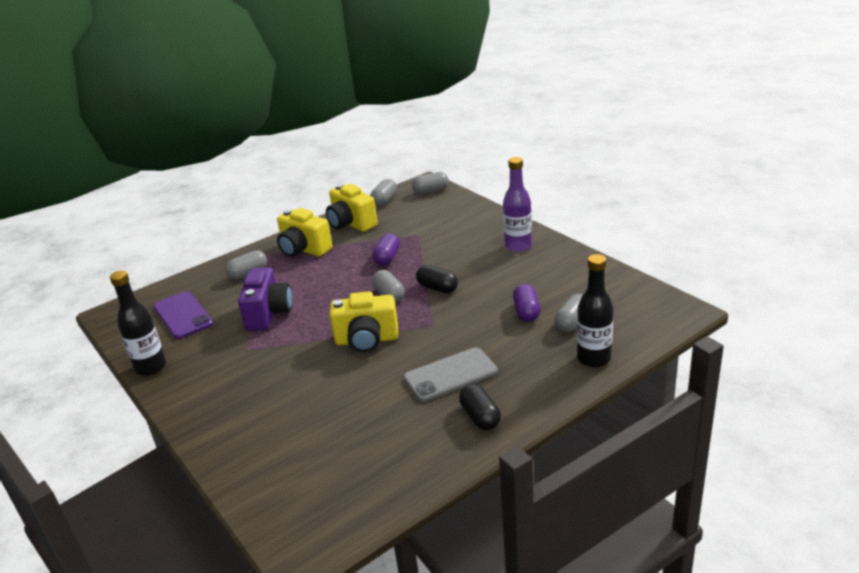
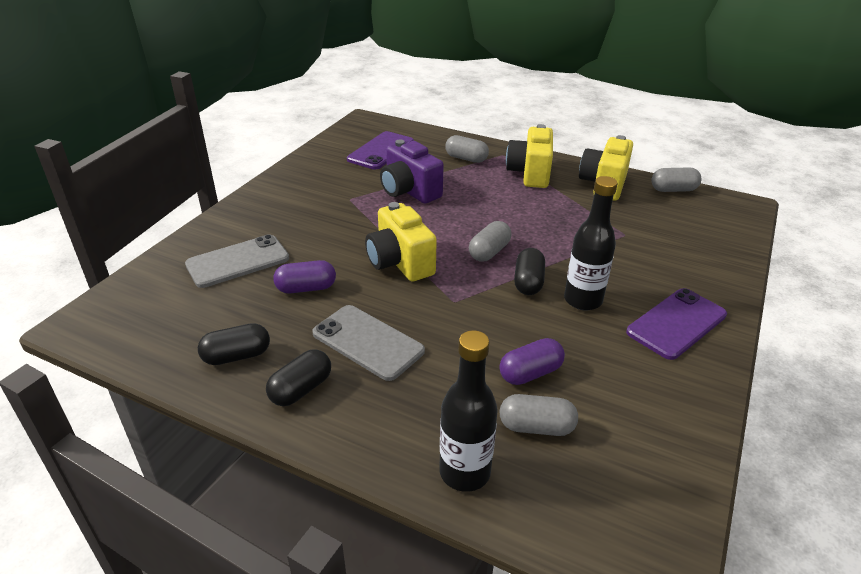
camera: 60 degrees right, 5 degrees up
(151, 367) = (303, 163): black bottle -> black bottle (583, 300)
(269, 314) = (409, 191): purple camera -> purple camera turned 75 degrees clockwise
(286, 432) = (238, 261): none -> grey phone
(387, 258) = (559, 228): purple capsule -> purple capsule (306, 288)
(420, 447) = (237, 356): none -> black capsule
(431, 191) = (731, 214): grey capsule -> none
(518, 246) = (676, 323): purple bottle -> purple phone

